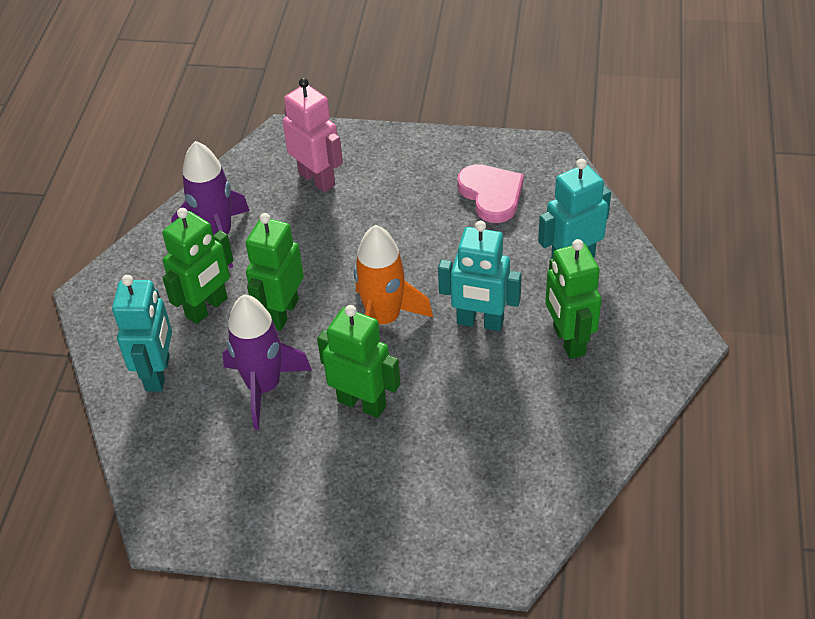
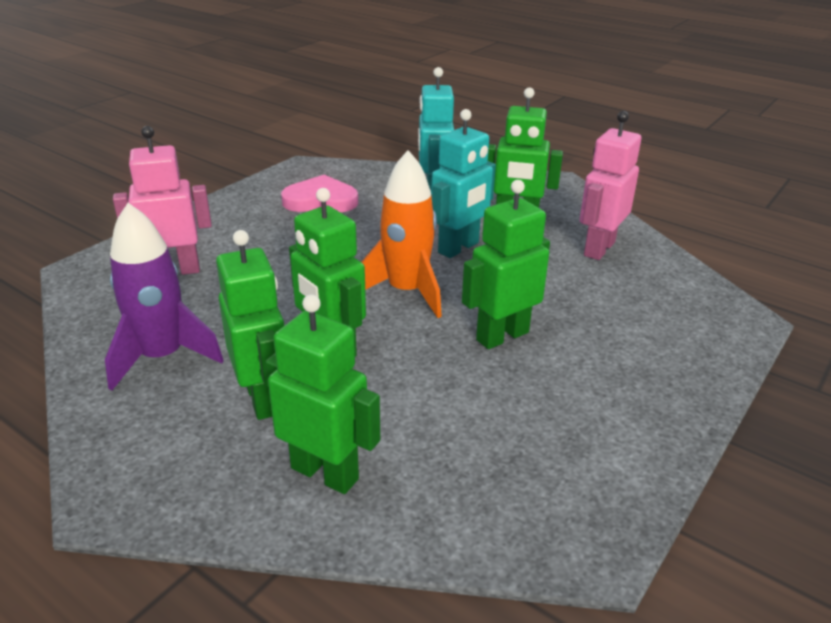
camera: 65 degrees left, 15 degrees down
(158, 373) = (325, 473): turquoise robot -> green robot
(264, 387) = (426, 392): purple rocket -> none
(559, 421) = (598, 249): none -> pink robot

